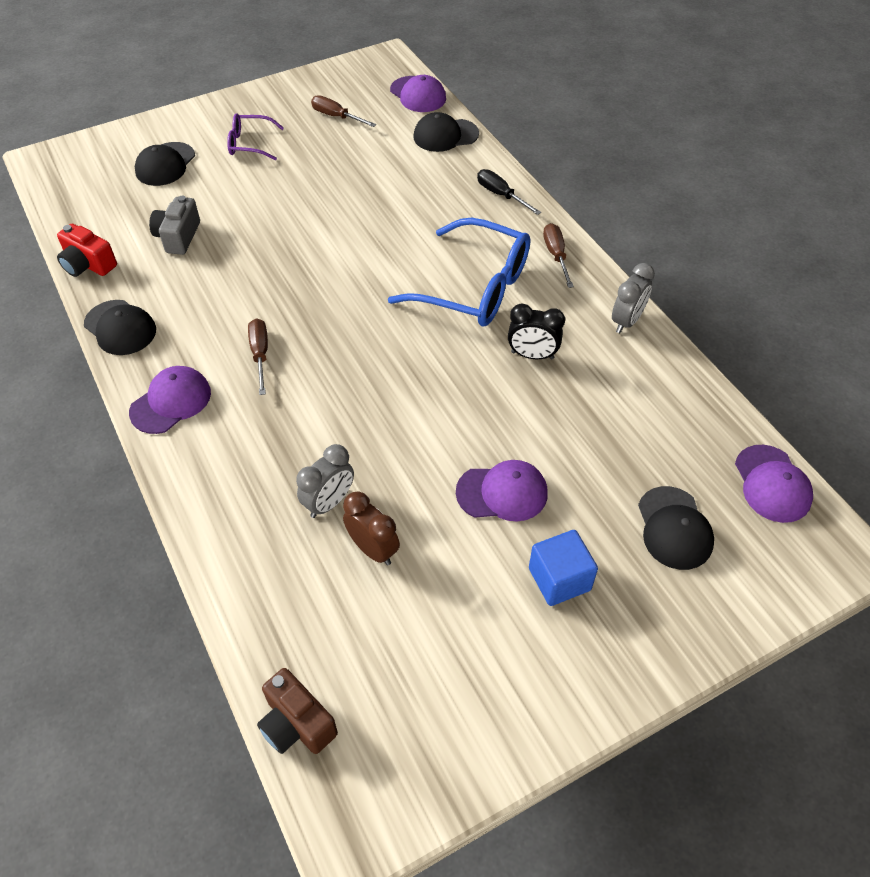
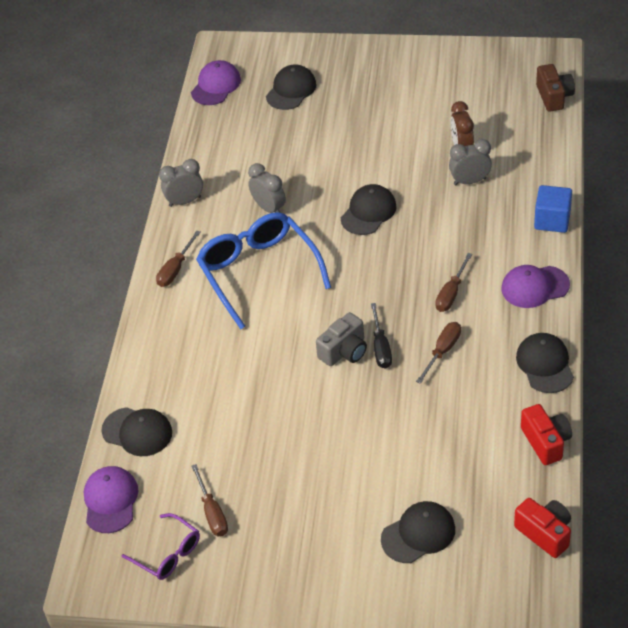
camera: 140 degrees left, 5 degrees down
(59, 203) = (545, 533): none -> red camera
(178, 237) = (453, 434): grey camera -> grey camera (344, 351)
(232, 296) = (442, 351): none -> brown screwdriver
(249, 144) = (321, 519): purple glasses -> purple glasses (168, 554)
(420, 402) = (368, 212): none -> black cap
(501, 195) = (158, 342): black screwdriver -> black screwdriver (381, 347)
(502, 493) = (365, 144): purple cap -> none
(532, 355) = (269, 208): black clock -> grey clock
(559, 579) = (374, 95): blue cube -> blue cube (552, 220)

